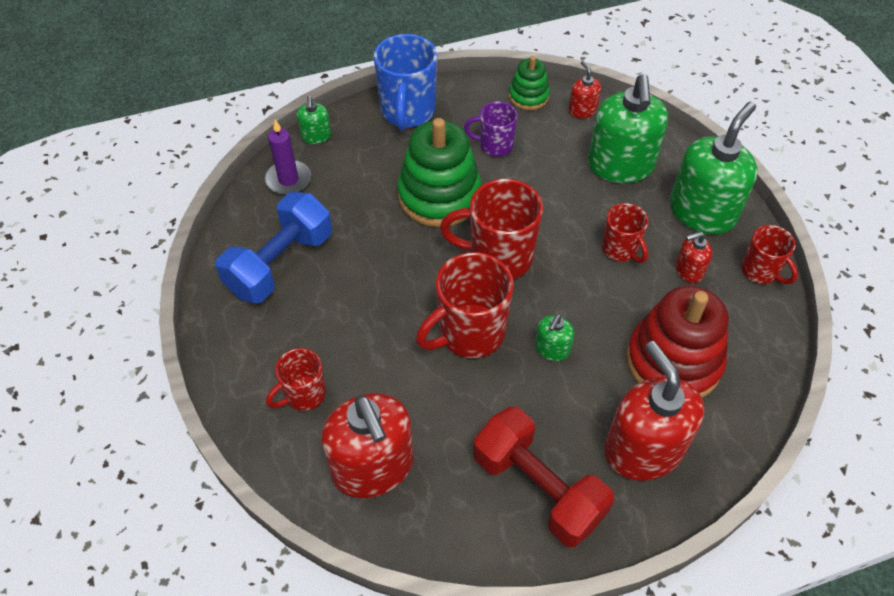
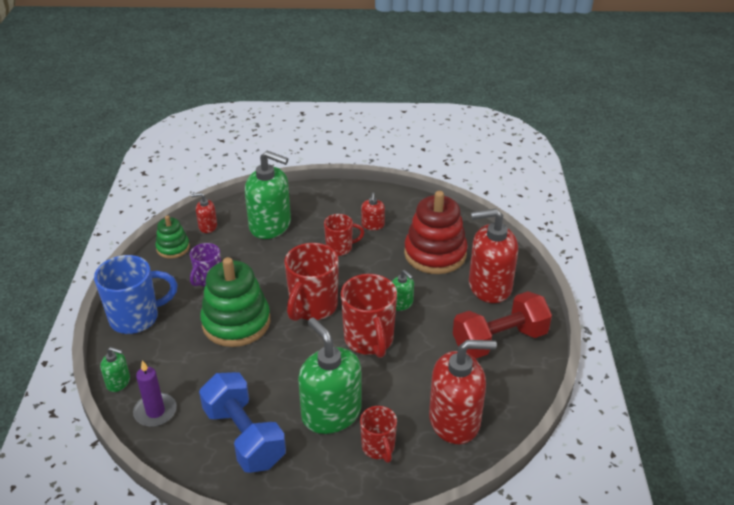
camera: 70 degrees left, 15 degrees down
(407, 112) = (136, 318): blue mug -> blue mug turned 45 degrees counterclockwise
(702, 212) = (332, 204): green soap dispenser -> green soap dispenser (331, 413)
(760, 271) = (389, 198): red mug -> none

